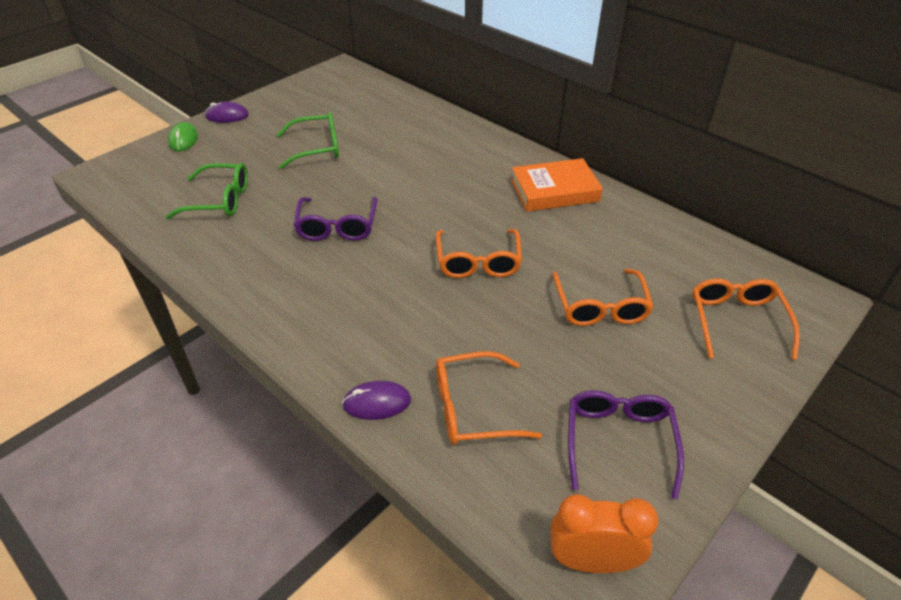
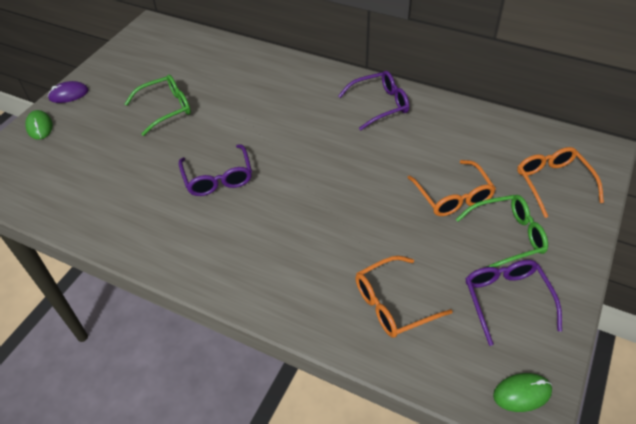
camera: 15 degrees left, 5 degrees up
(220, 200) = (103, 177): green glasses -> green glasses (507, 236)
(377, 403) = (319, 320): purple mouse -> none
(478, 262) = (346, 182): orange glasses -> none
(554, 191) = (380, 105): orange book -> purple glasses
(592, 561) = (522, 393): orange clock -> green mouse

